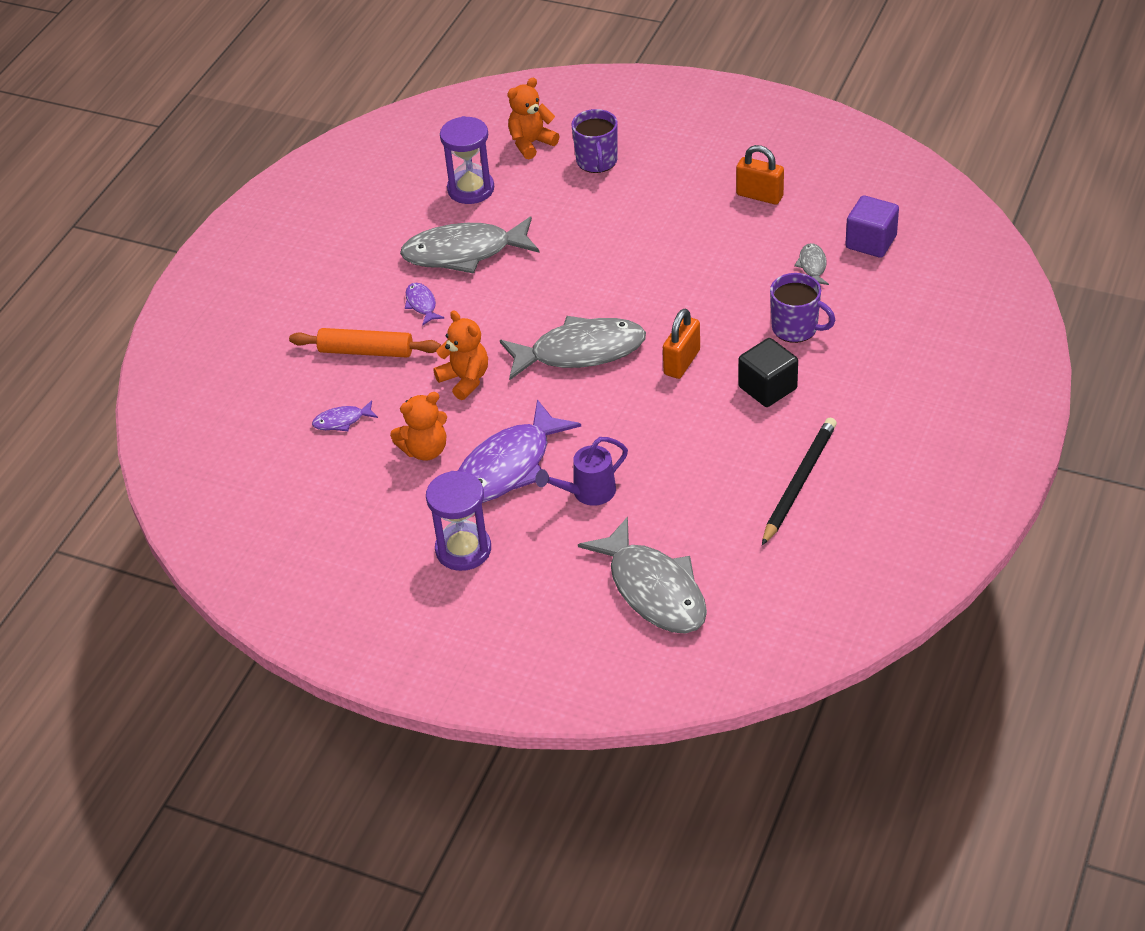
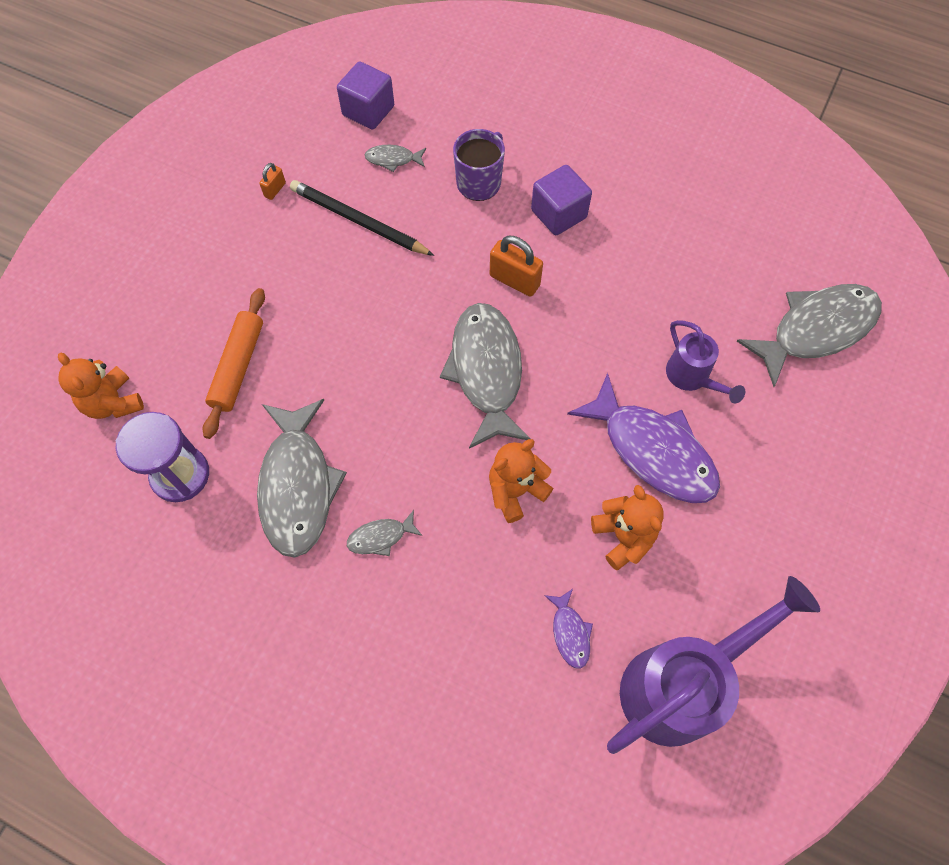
camera: 90 degrees left, 20 degrees up
(298, 490) = (680, 685): none -> purple watering can
(366, 351) = (453, 604): orange rolling pin -> orange rolling pin (238, 367)
(421, 304) = (380, 537): purple fish -> grey fish
(463, 549) = (770, 499): purple hourglass -> none
(597, 161) = (170, 335): purple mug -> none
(759, 195) = (275, 190): orange padlock -> orange padlock, size x0.54
(767, 388) = (558, 214): black cube -> purple cube
(799, 482) = (682, 204): black pencil -> black pencil (358, 221)

